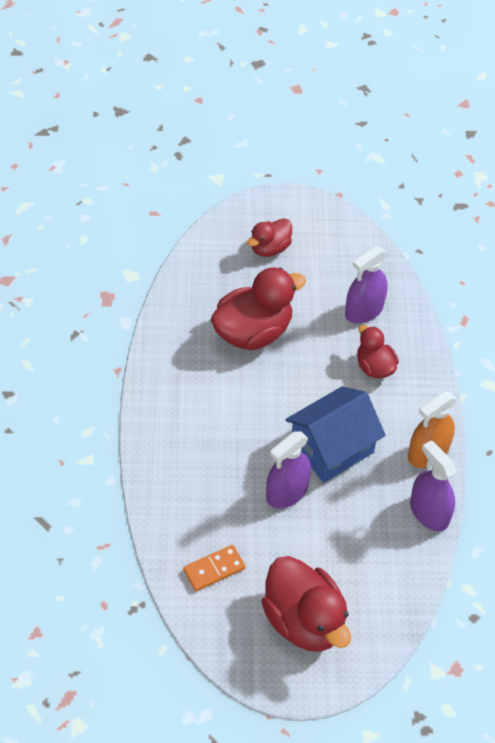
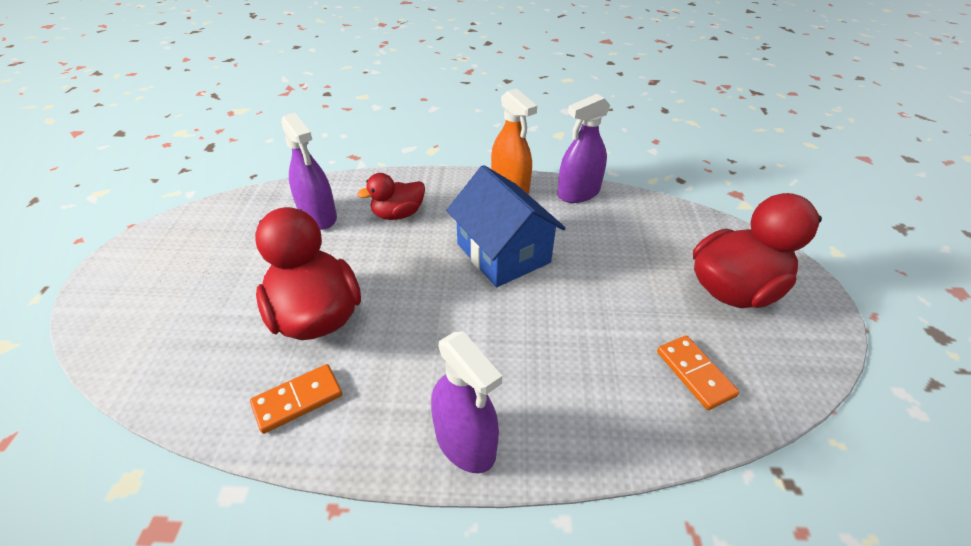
camera: 85 degrees left, 10 degrees down
(183, 338) = (298, 400): none -> orange domino
(270, 248) = (179, 291): red duck -> none
(287, 492) = (567, 294): purple spray bottle -> purple spray bottle (465, 442)

